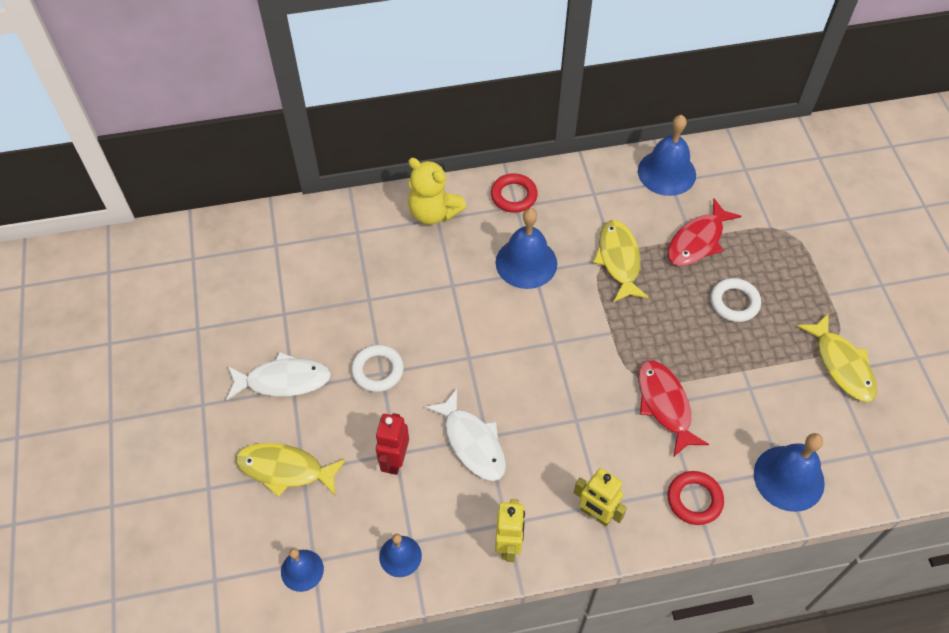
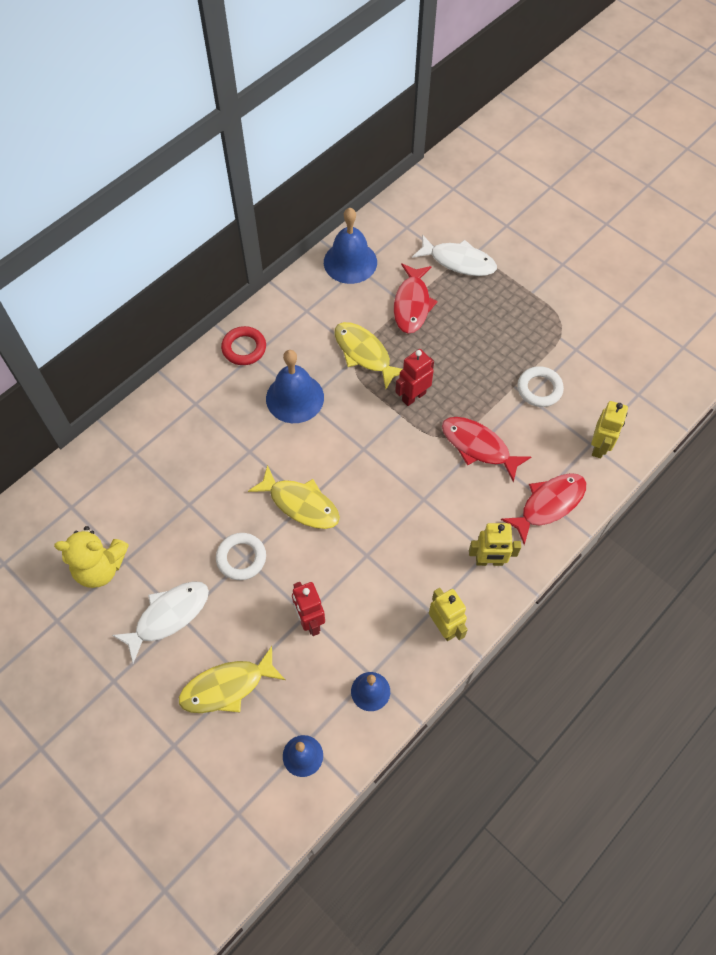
camera: 35 degrees left, 5 degrees up
(433, 212) = (188, 400): yellow teddy bear -> yellow teddy bear (100, 567)
(472, 442) = (359, 567): white fish -> white fish (458, 261)
(636, 323) = (413, 396): none -> red robot
(694, 499) = (548, 504): red ring -> red fish
(734, 302) = (472, 337): white ring -> white ring (539, 389)
(789, 478) = (599, 447): blue bell -> yellow robot
(841, 365) = (577, 341): yellow fish -> yellow fish (300, 504)

